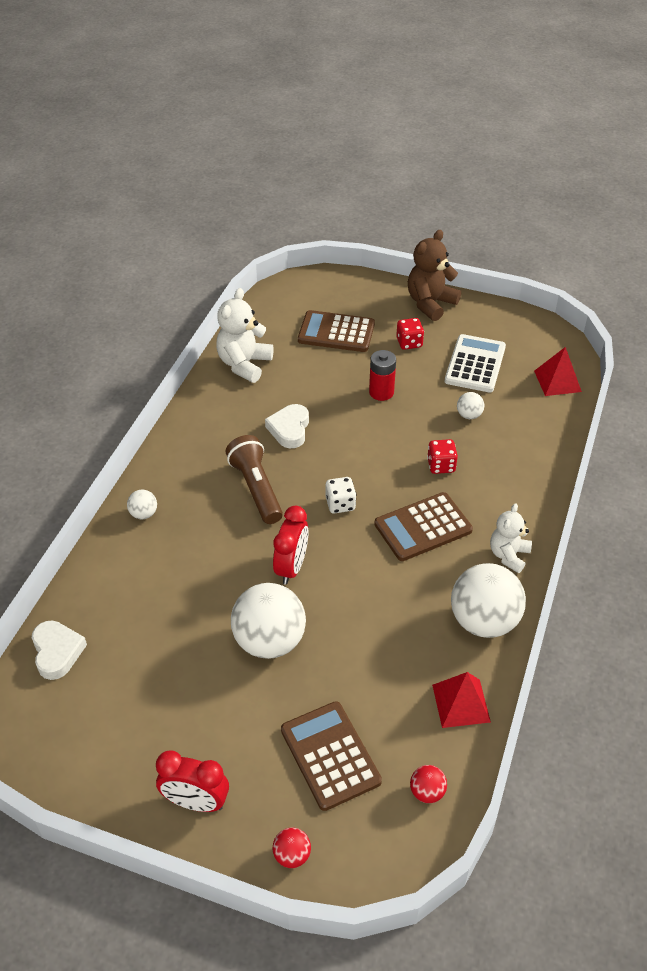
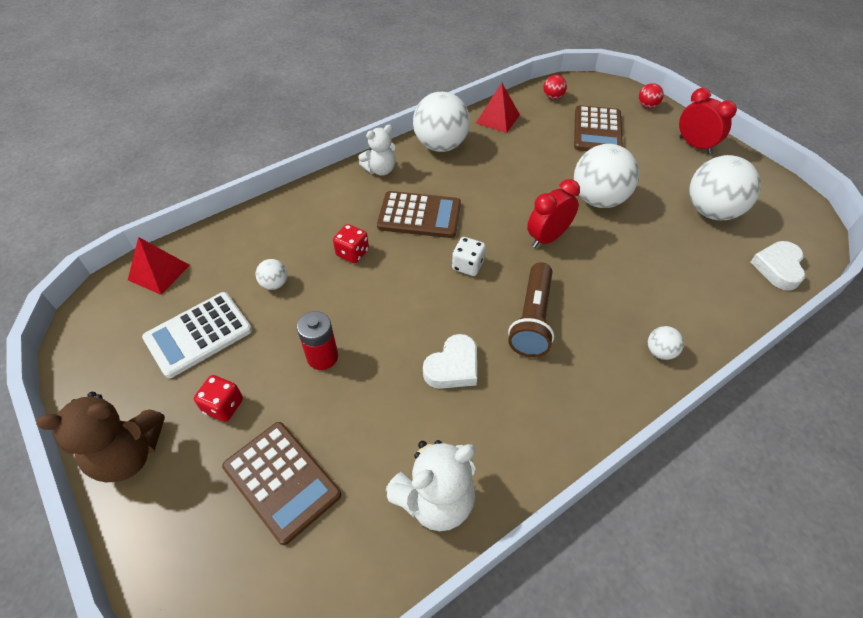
camera: 145 degrees left, 5 degrees up
(142, 693) = (711, 211): none -> white ball

